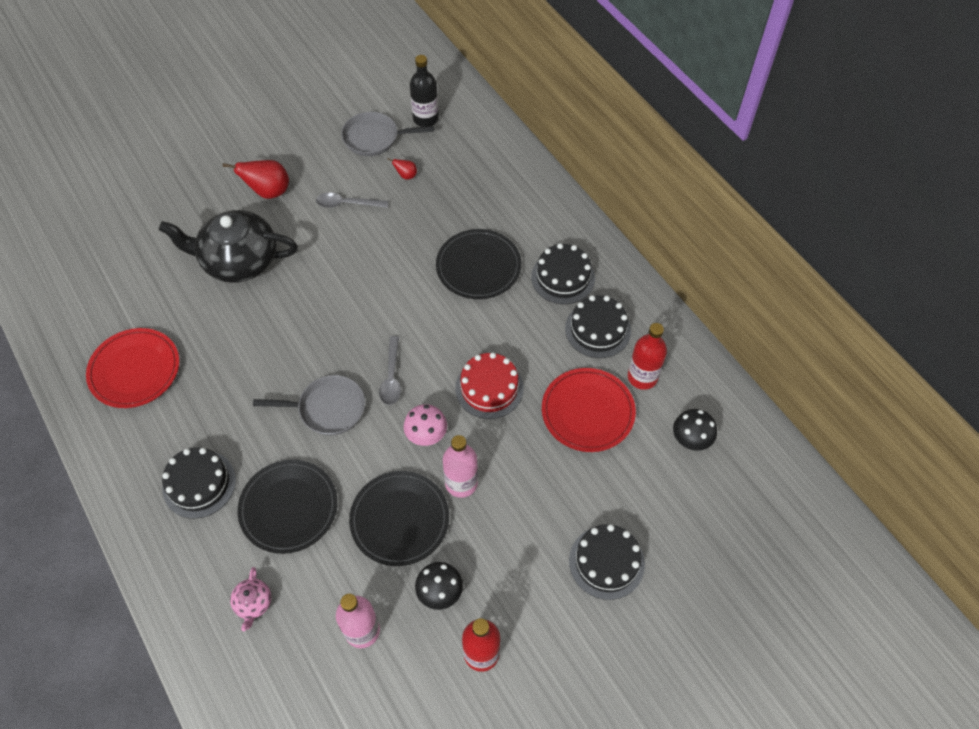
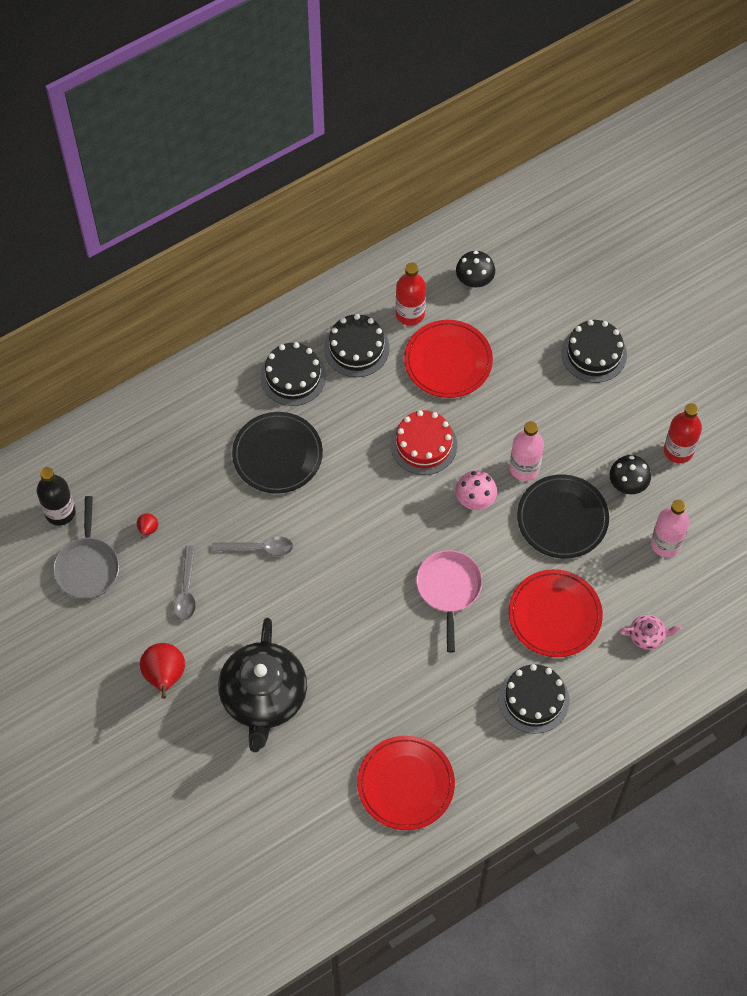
camera: 90 degrees left, 5 degrees up
(289, 507) = (555, 615): black plate -> red plate
(327, 409) = (449, 589): grey pan -> pink pan
(391, 377) = (412, 532): grey spoon -> grey spoon (258, 548)

